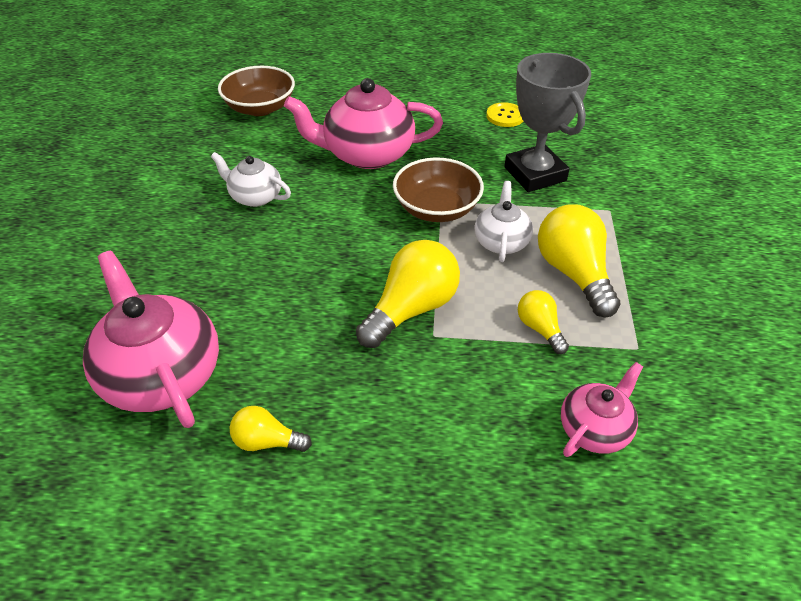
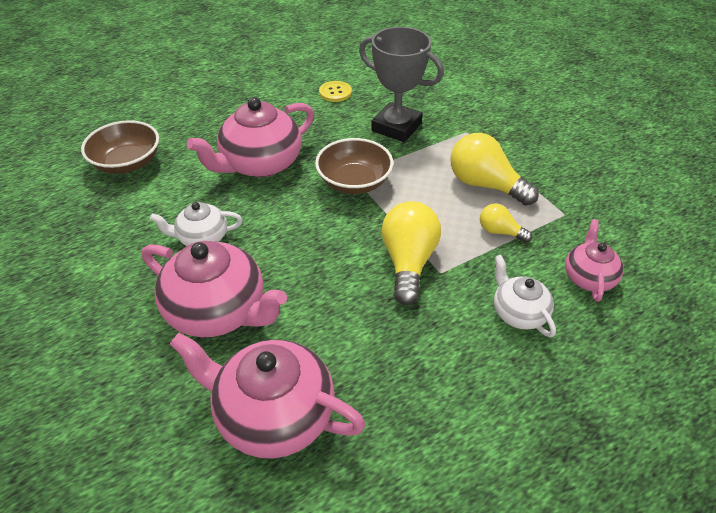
camera: 35 degrees left, 0 degrees up
(207, 264) = (218, 311): none -> pink teapot
(267, 441) = (405, 411): yellow light bulb -> none
(501, 241) = (420, 185): white teapot -> white teapot (518, 312)

